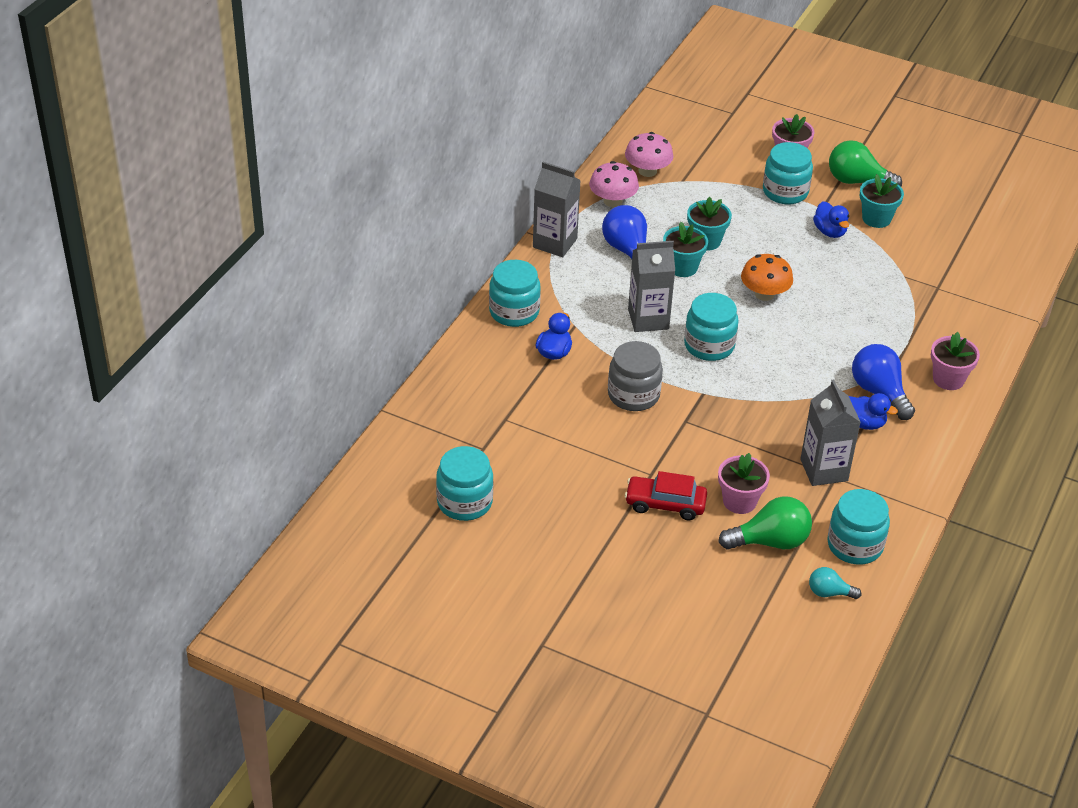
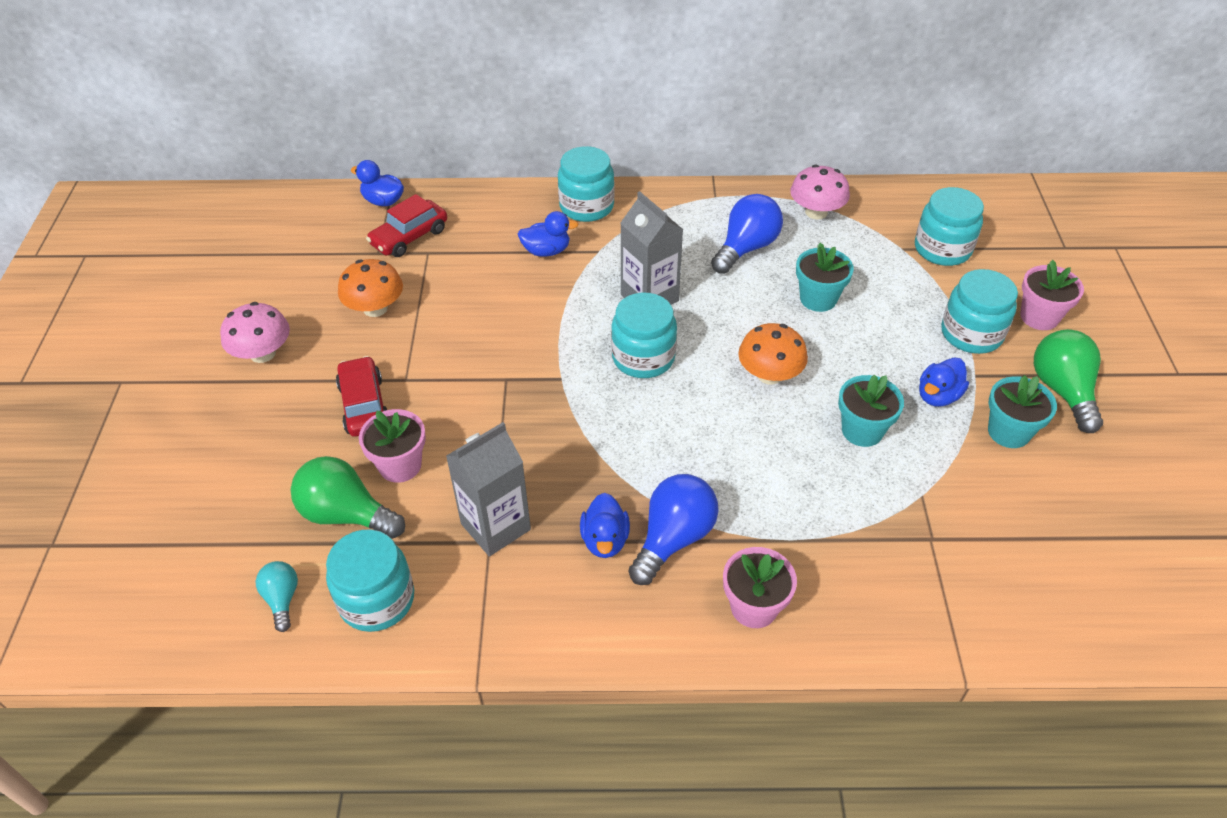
camera: 65 degrees right, 5 degrees up
(412, 426) = (383, 201): none -> blue duck
(464, 502) = (297, 266): turquoise jar -> turquoise jar (942, 249)
(476, 424) = (409, 237): none -> red car
(555, 243) = (712, 197): grey carton -> none
(555, 469) = (375, 308): none -> orange mushroom
(633, 395) = (521, 326): grey jar -> none
(647, 171) = (891, 219): pink mushroom -> pink mushroom (263, 353)
(682, 267) = (756, 295): turquoise flower pot -> turquoise flower pot (862, 430)
(770, 541) = (346, 514): green light bulb -> green light bulb turned 150 degrees clockwise

